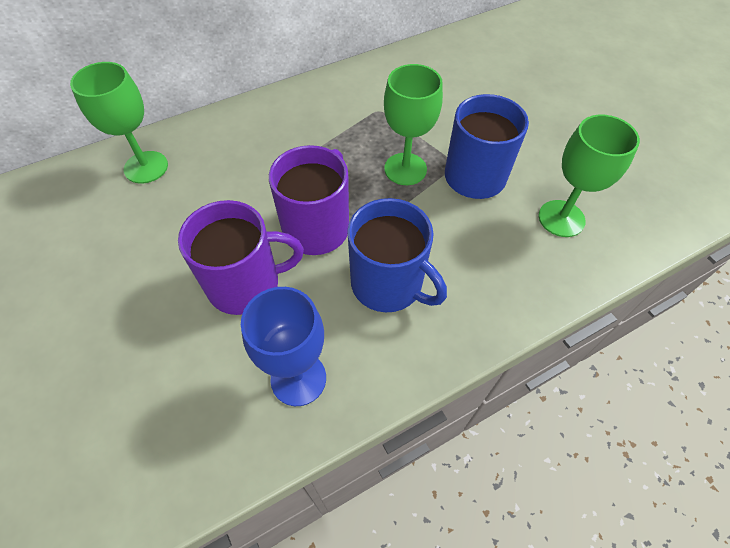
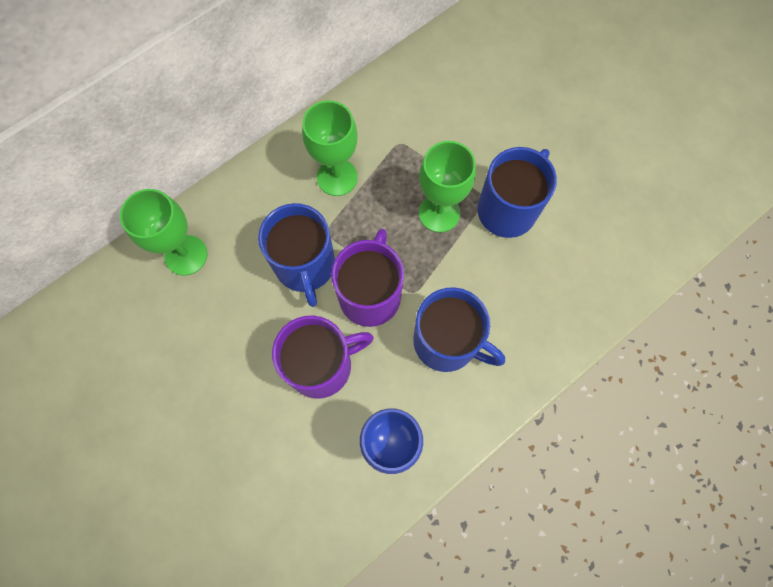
camera: 10 degrees left, 15 degrees up
(258, 193) = (305, 266): none -> blue mug
(561, 218) = (591, 244): green goblet -> green goblet (337, 177)

